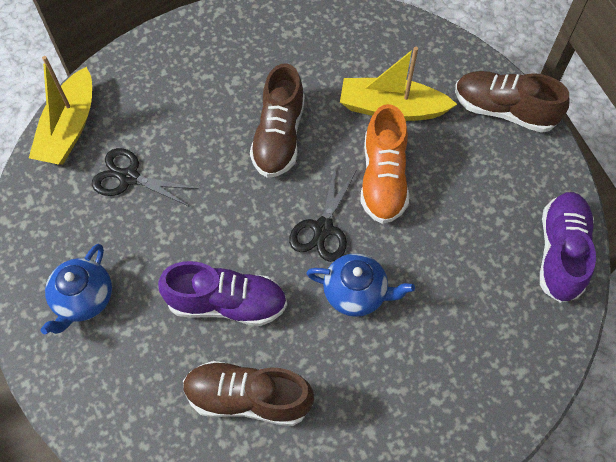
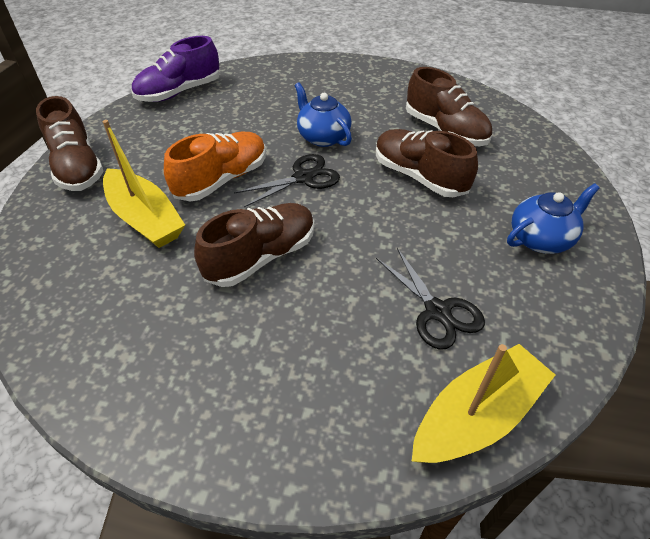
camera: 140 degrees left, 15 degrees down
(227, 303) = (419, 177): purple shoe -> brown shoe

